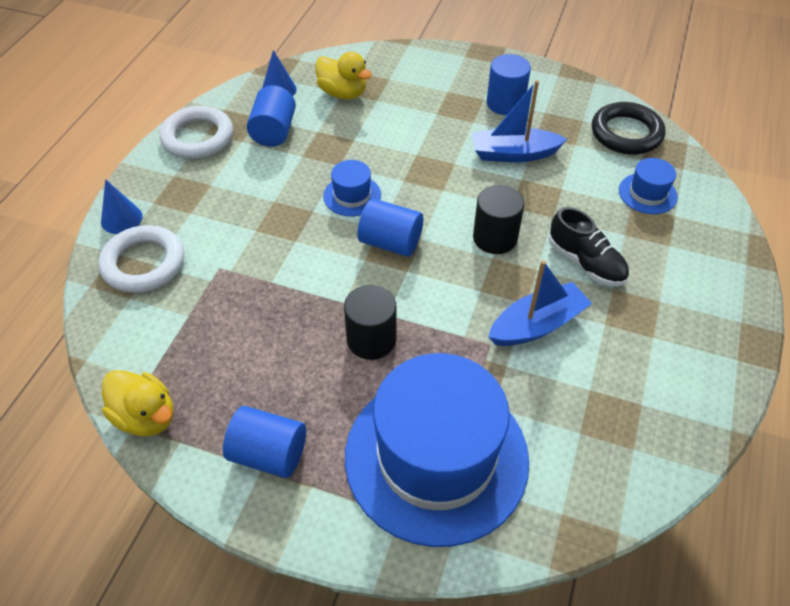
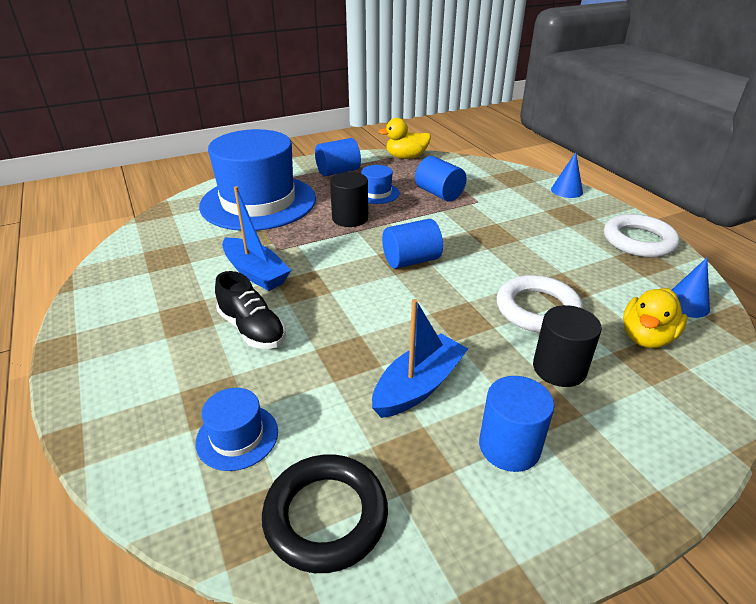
camera: 135 degrees right, 15 degrees down
(143, 263) = (514, 185): white ring -> white ring (537, 309)
(274, 131) = (613, 274): blue cylinder -> blue cylinder (439, 194)
(343, 93) = (646, 337): yellow duck -> yellow duck turned 45 degrees counterclockwise
(352, 195) = (482, 270): blue hat -> blue hat (377, 193)
(495, 238) = (344, 304): black cylinder -> black cylinder (559, 368)
(537, 325) = (255, 273): blue boat -> blue boat turned 60 degrees counterclockwise
(586, 263) = (252, 329): black shoe -> black shoe turned 135 degrees counterclockwise

